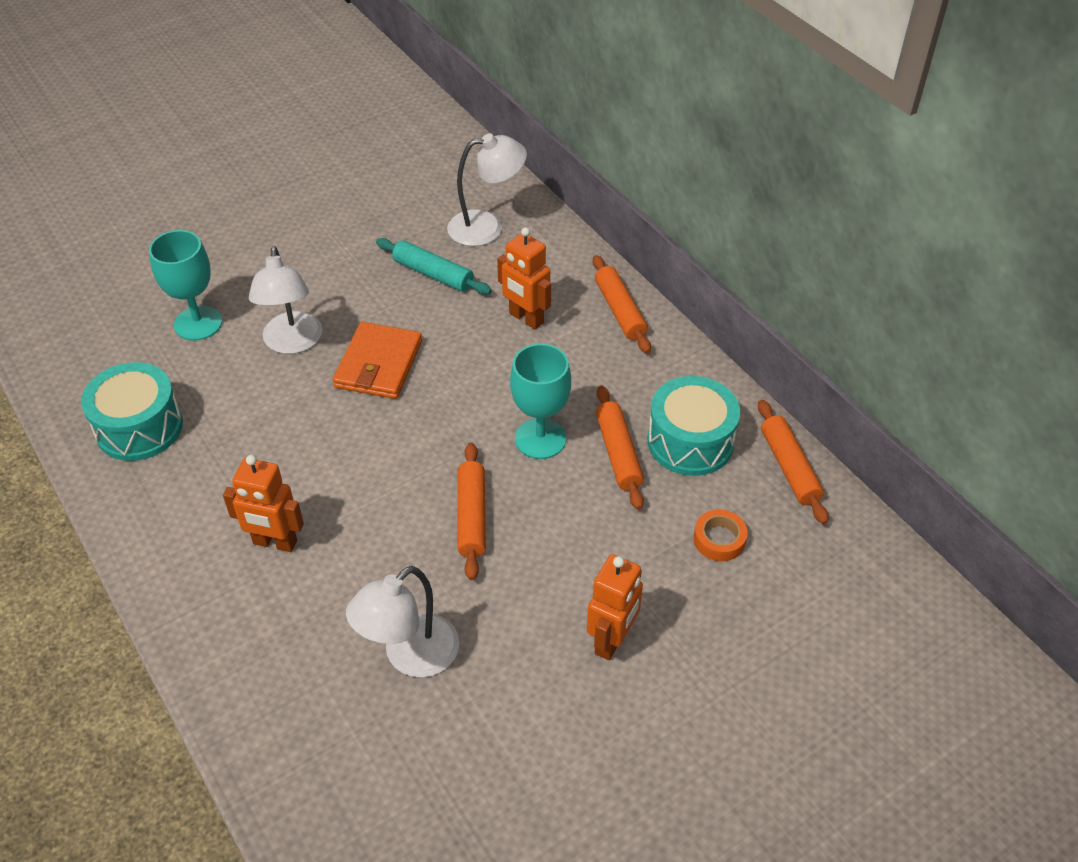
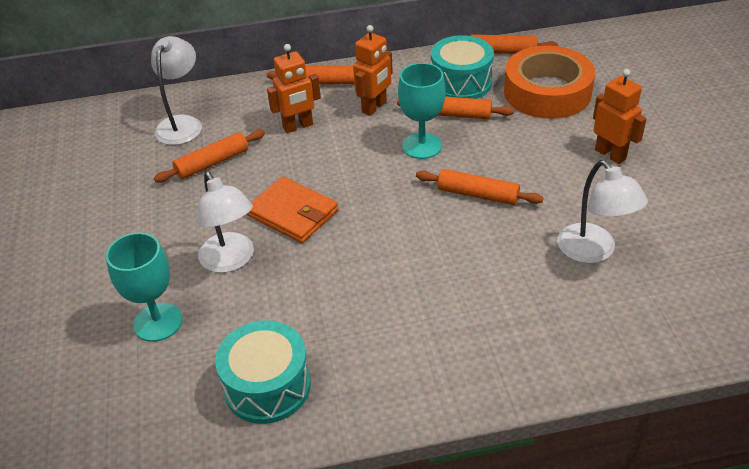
camera: 65 degrees left, 5 degrees down
(275, 543) = (453, 310): orange robot -> orange robot (374, 107)
(292, 343) = (231, 261): white lamp -> white lamp turned 45 degrees clockwise
(433, 274) = (212, 163): turquoise rolling pin -> orange rolling pin
(719, 539) = (547, 92): orange tape -> orange tape, size x2.47

